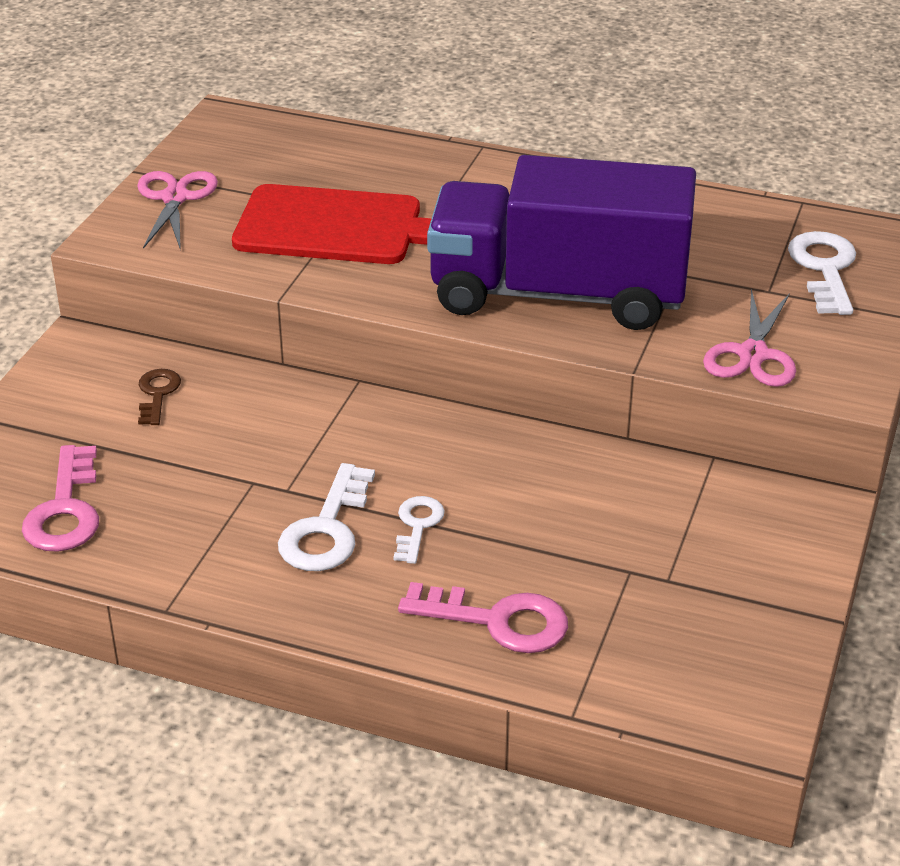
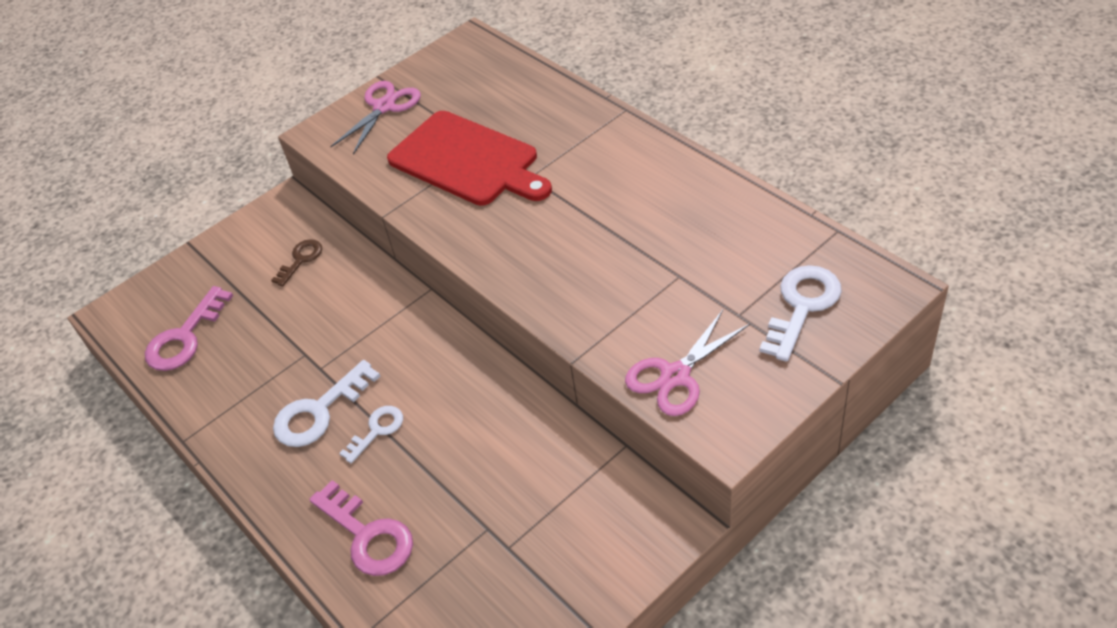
camera: 35 degrees right, 10 degrees up
(558, 295) = (573, 269): purple truck -> none

